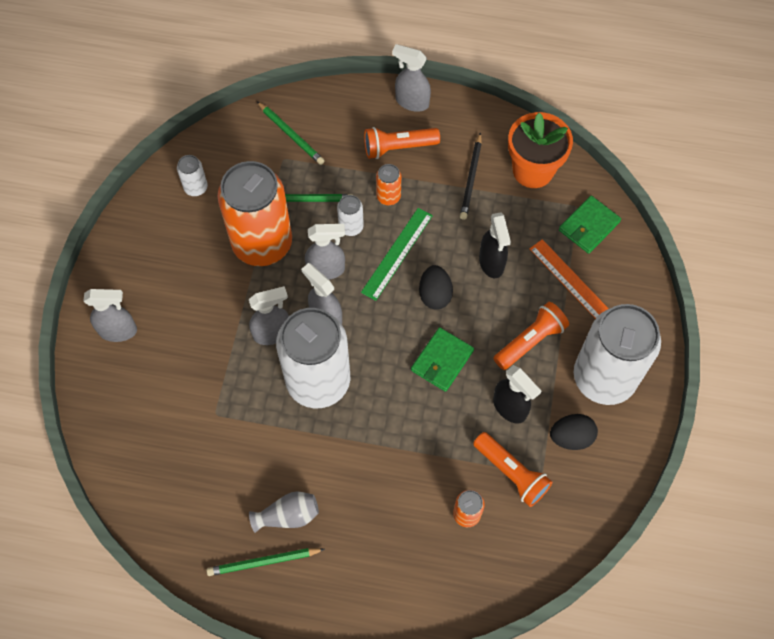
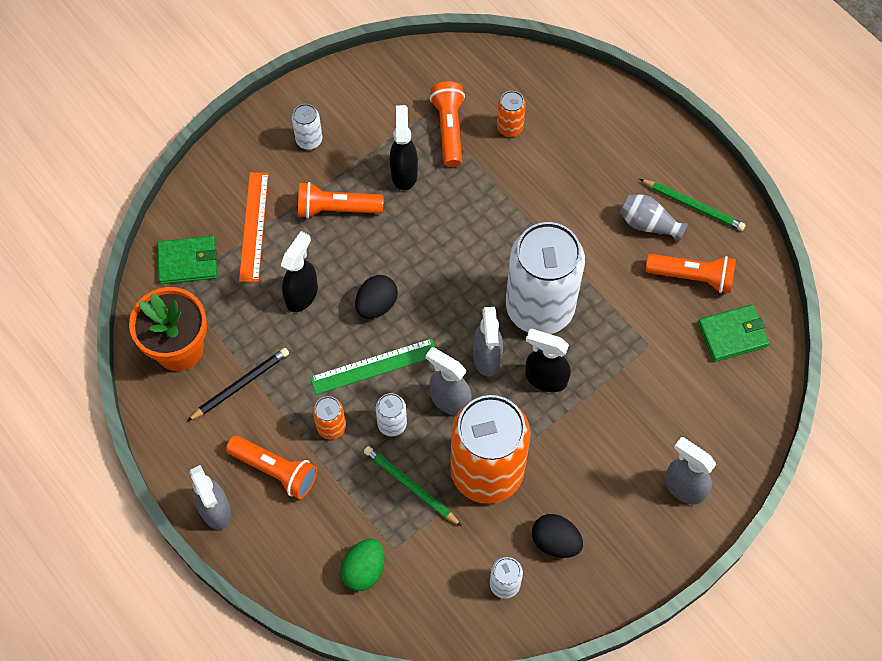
camera: 140 degrees left, 0 degrees up
(221, 497) = (692, 276): none -> orange flashlight
(272, 333) = (545, 378): grey spray bottle -> black spray bottle
(290, 134) = (364, 570): green pencil -> green egg
(442, 360) = (422, 247): green wallet -> green wallet (732, 334)
(571, 437) = (379, 119): black egg -> black egg (555, 541)
(604, 378) = (309, 140): white can -> white can, size x0.41

